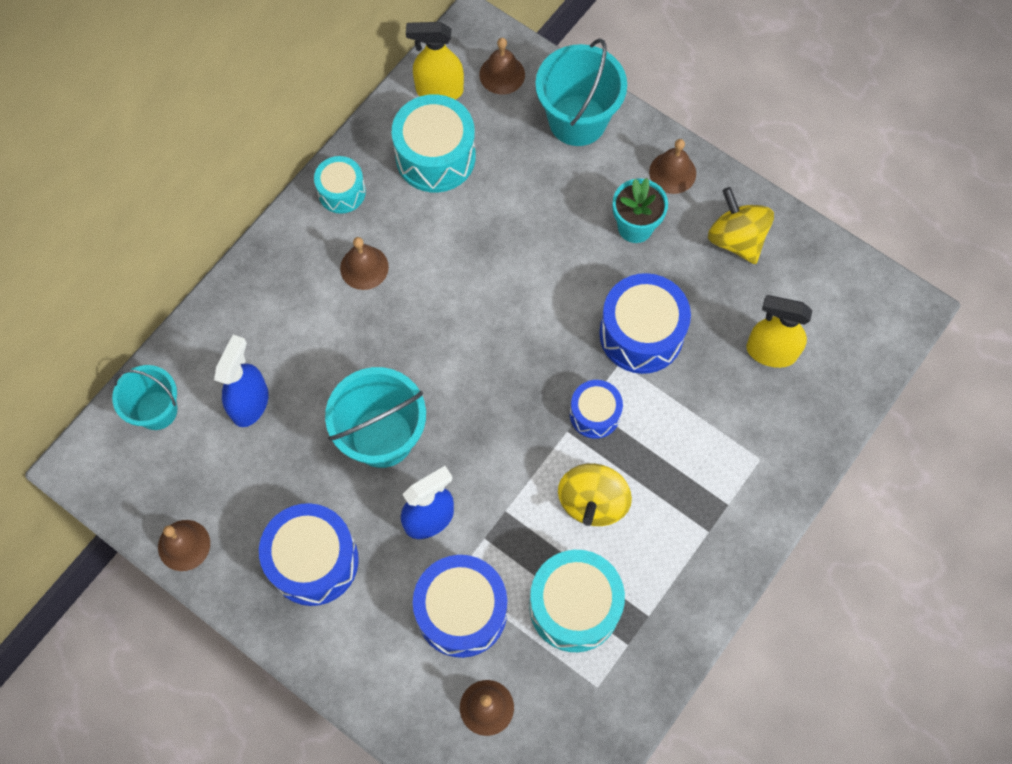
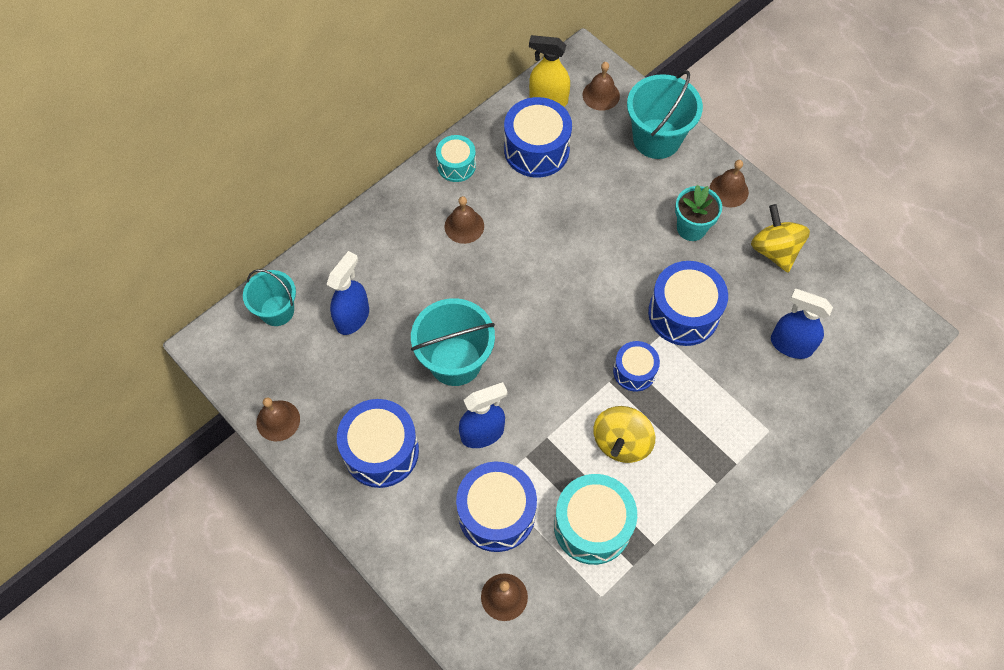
camera: 10 degrees right, 5 degrees down
(435, 156) = (536, 149): turquoise drum -> blue drum
(770, 352) = (790, 345): yellow spray bottle -> blue spray bottle

